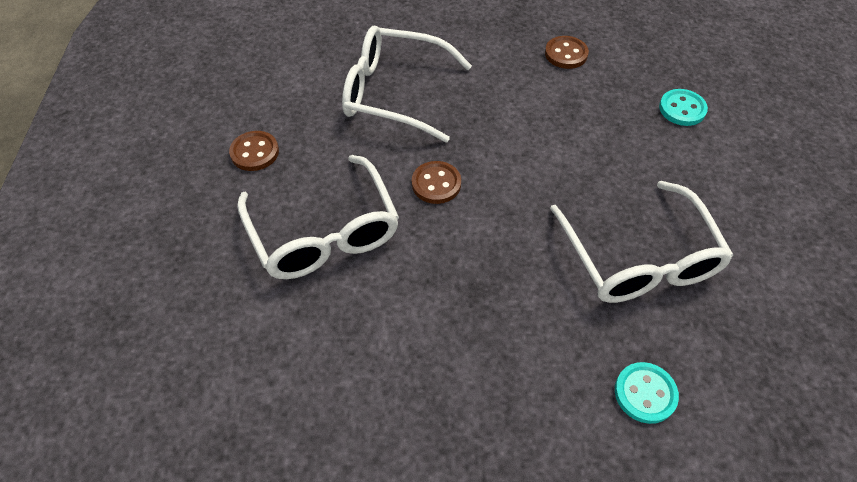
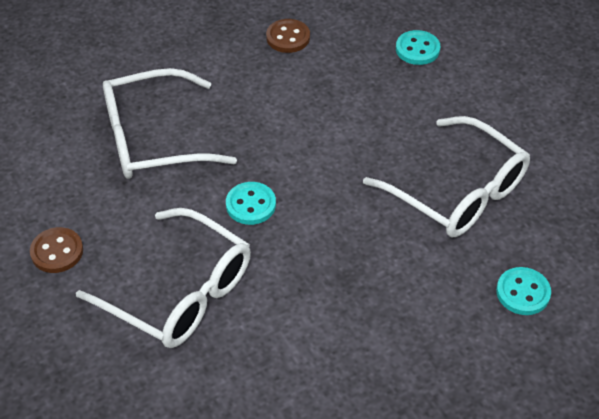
camera: 30 degrees left, 5 degrees down
(436, 184) = (251, 205): brown button -> turquoise button

